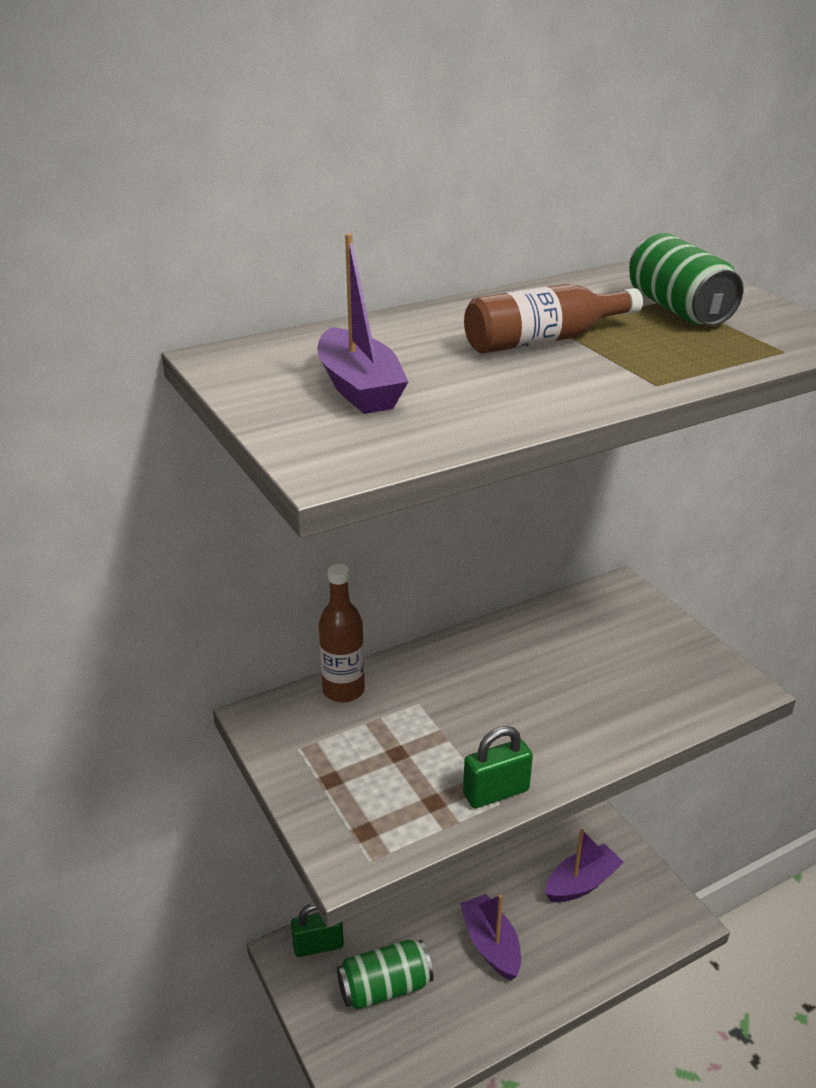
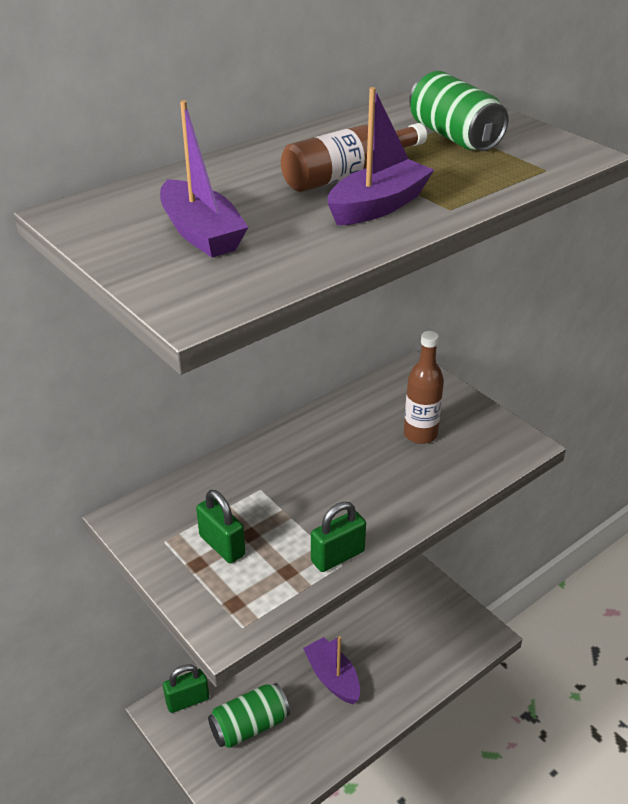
camera: 10 degrees left, 5 degrees up
(343, 690) = (194, 486): brown bottle -> brown bottle (420, 434)
(363, 762) = (222, 545): none -> green padlock
(581, 883) = (400, 616): purple boat -> purple boat (378, 206)

